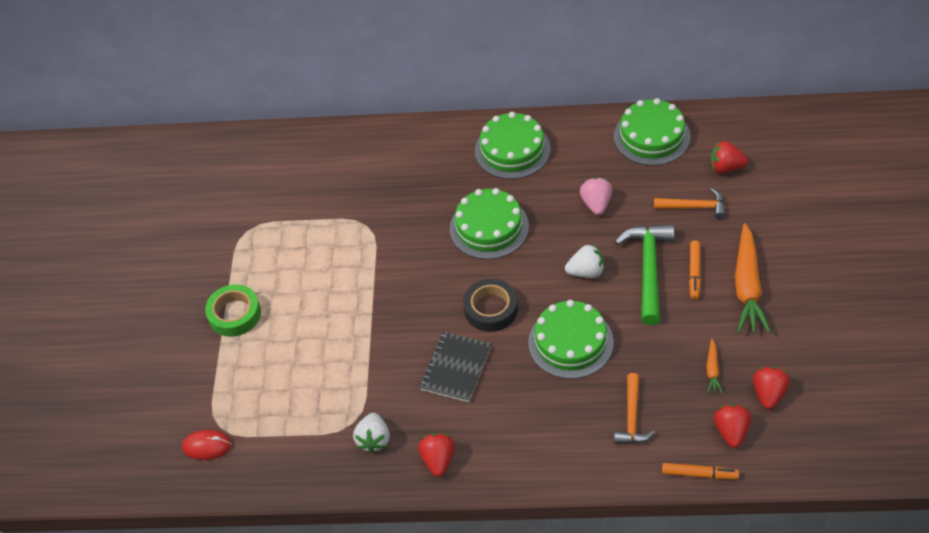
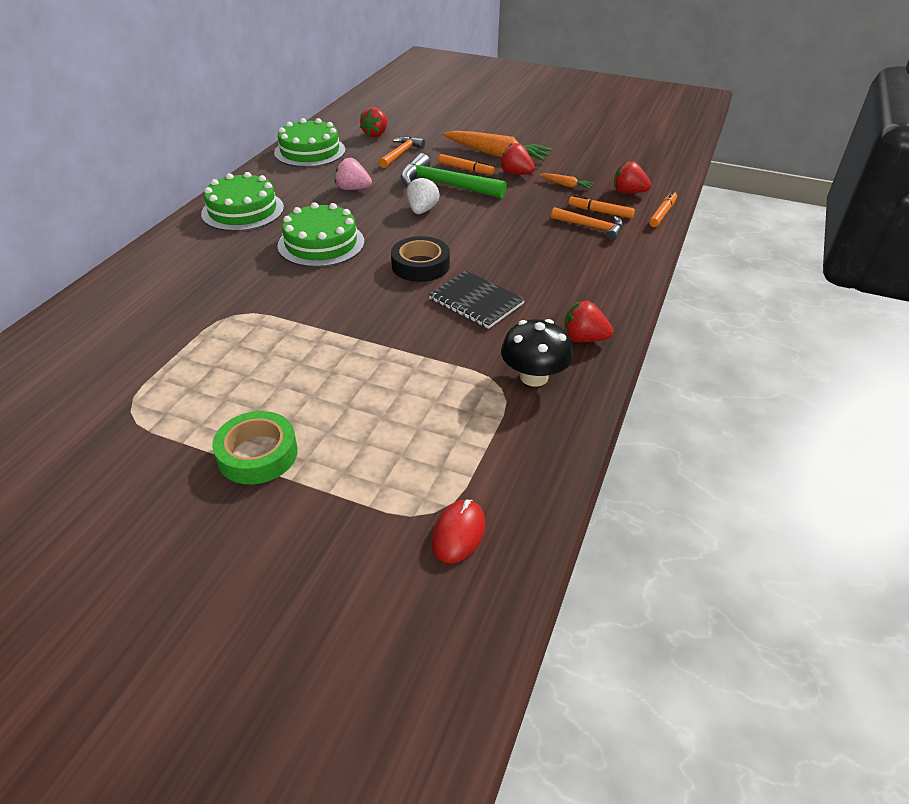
camera: 75 degrees left, 10 degrees down
(374, 440) = (534, 377): white strawberry -> black mushroom
(570, 342) = (492, 235): green cake -> none
(670, 417) = (600, 212): none -> orange marker
(769, 394) = (601, 171): red strawberry -> red strawberry (516, 174)

